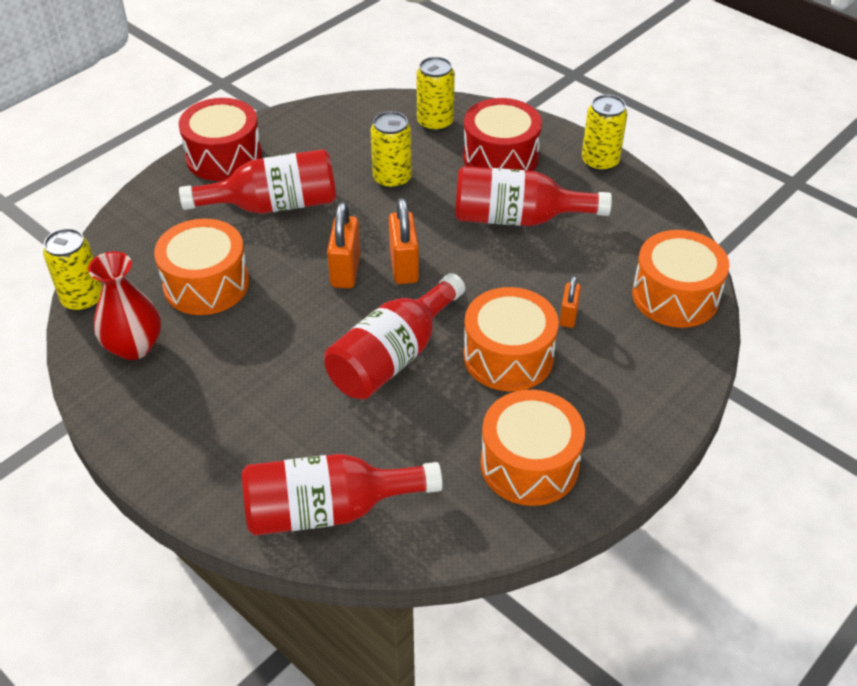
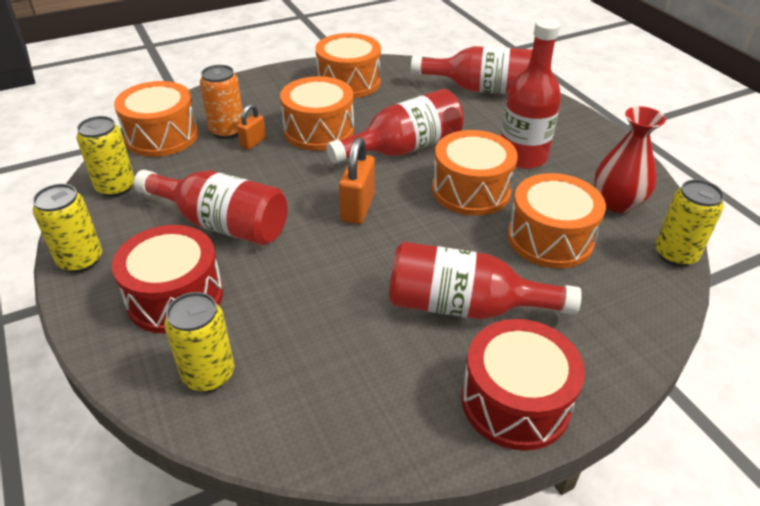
camera: 160 degrees left, 5 degrees down
(246, 385) = (522, 156): none -> red bottle
(296, 319) = (471, 190): none -> orange drum
(345, 270) = (413, 218): orange padlock -> none
(392, 179) = (315, 303): yellow can -> yellow can (116, 187)
(612, 324) = (227, 131): none -> orange can

